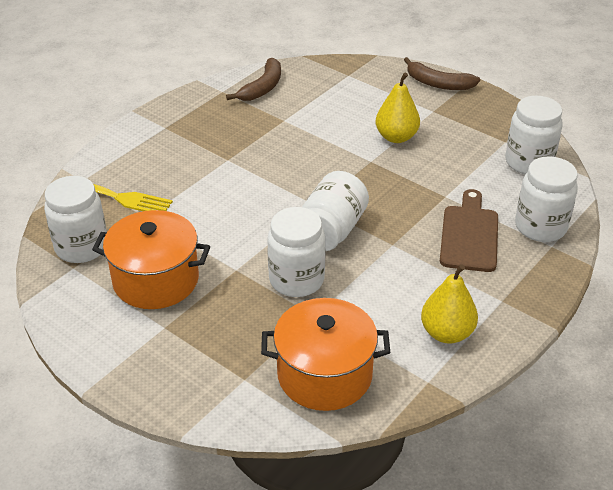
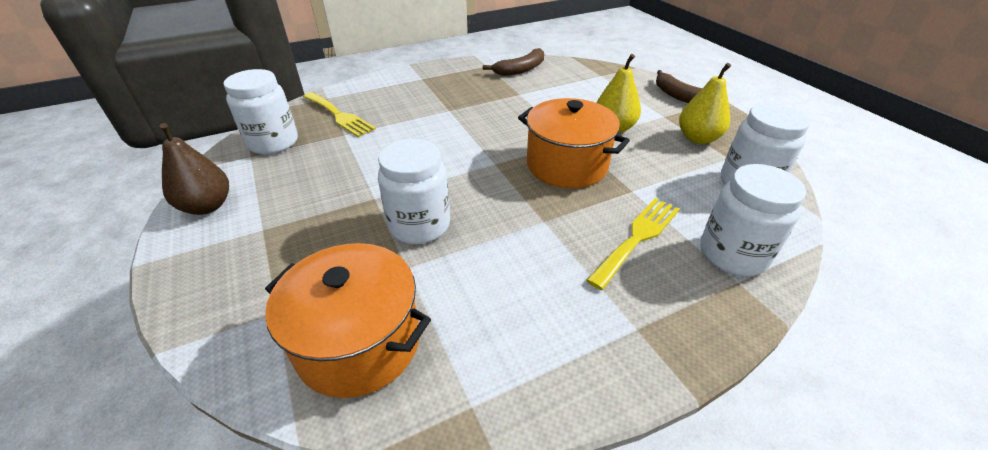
camera: 25 degrees right, 0 degrees up
(89, 325) = (207, 206): none -> brown pear
(156, 280) = (299, 185): orange pot -> orange pot (566, 165)
(331, 230) = (491, 190): white jar -> none
(447, 333) = (539, 346): yellow pear -> yellow pear (697, 138)
(469, 235) = (637, 237): brown cutting board -> yellow fork

